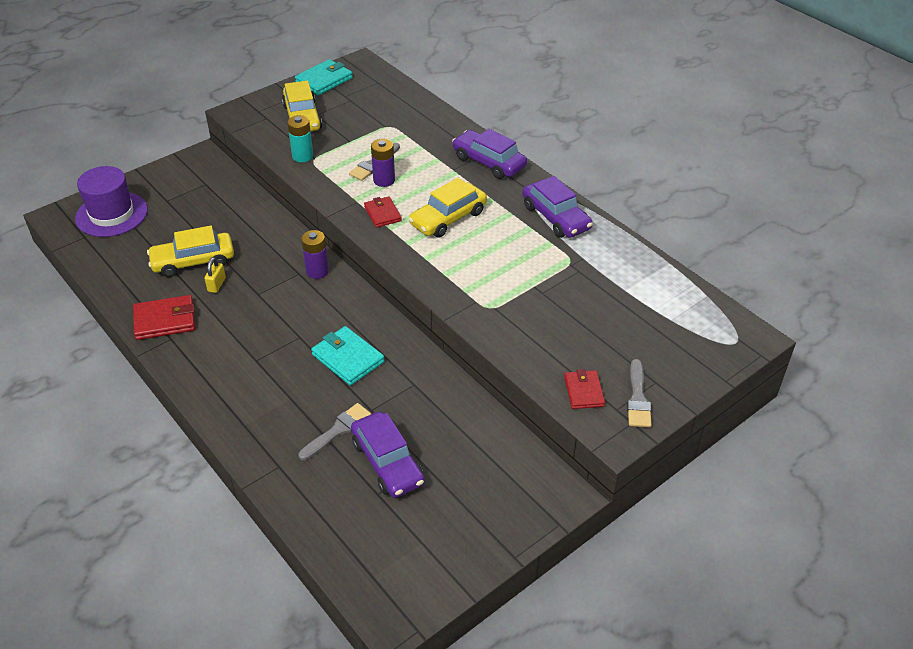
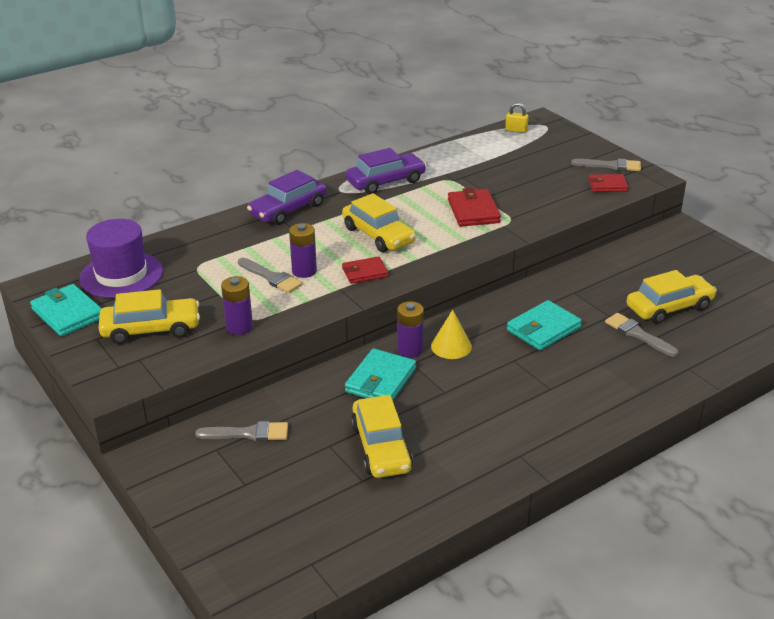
camera: 85 degrees left, 10 degrees down
(112, 214) = (264, 539): purple hat -> purple hat (121, 275)
(165, 320) = (489, 463): red wallet -> red wallet (473, 211)
(216, 285) = (427, 424): yellow padlock -> yellow padlock (516, 130)
(219, 196) = (248, 433): none -> grey brush
(276, 256) = (380, 380): none -> turquoise wallet
(302, 156) = (239, 327): turquoise battery -> purple battery
(321, 296) = (451, 346): none -> yellow cone
(387, 462) = (669, 307): purple car -> yellow car

